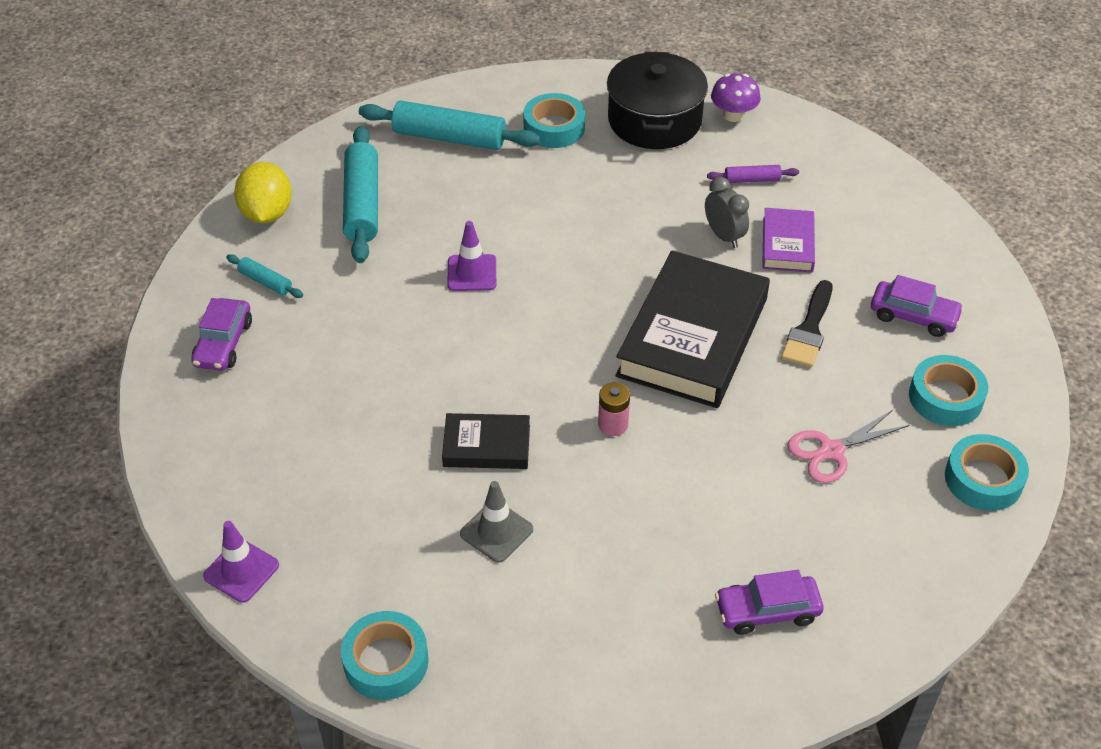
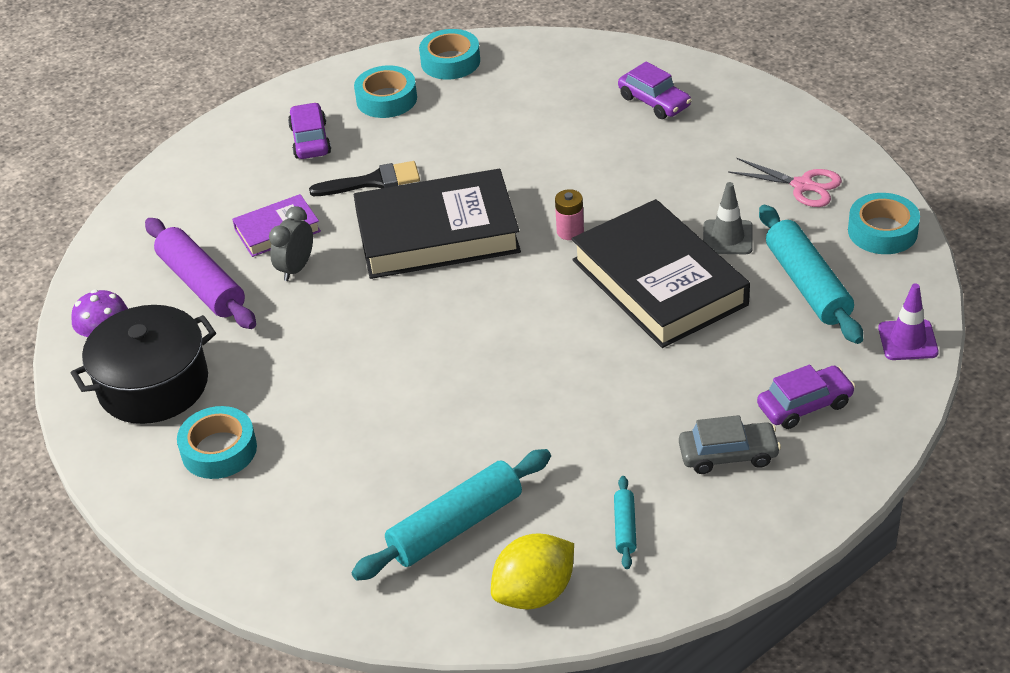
camera: 120 degrees left, 5 degrees down
(223, 343) = (724, 504): purple car -> purple car (804, 405)
(262, 373) = (728, 455): none -> grey car
(449, 138) = (296, 521): turquoise rolling pin -> turquoise rolling pin (808, 285)
(472, 273) = (481, 393): purple traffic cone -> none
(486, 446) = (659, 282): black book -> black book, size x2.02
(752, 179) = (201, 284): purple rolling pin -> purple rolling pin, size x2.08
(831, 451) = (490, 127): pink scissors -> pink scissors (803, 186)

